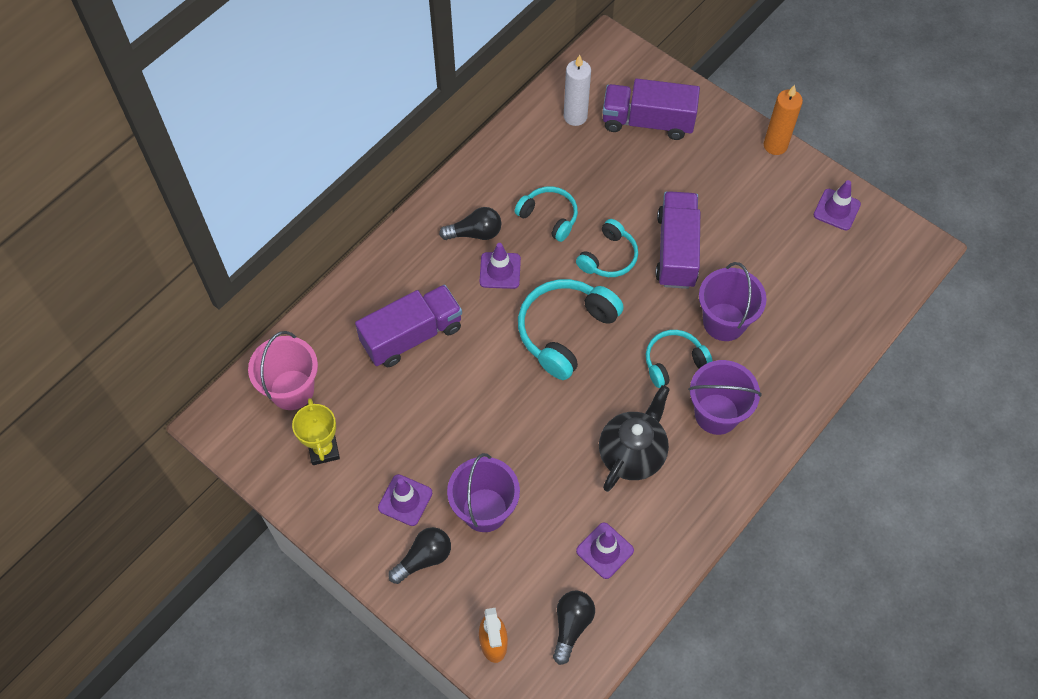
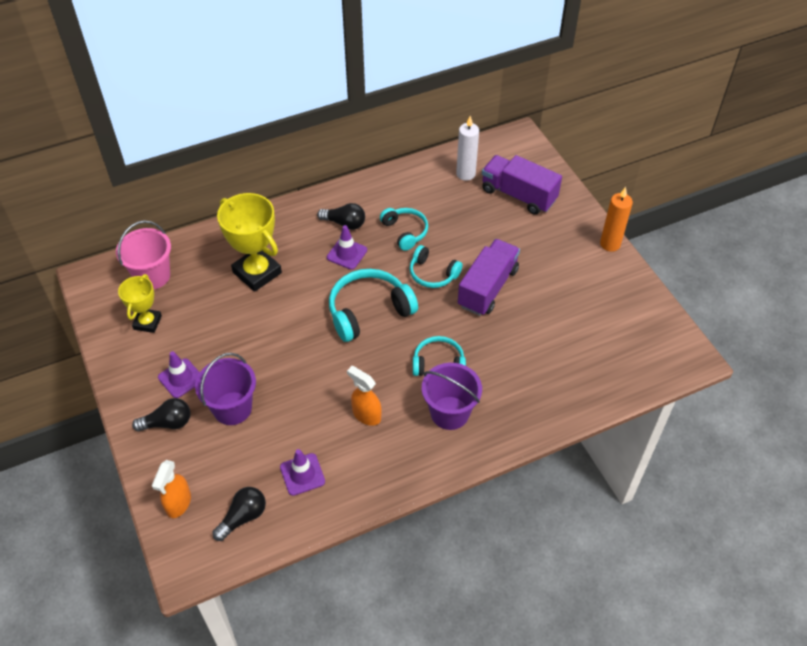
camera: 25 degrees right, 10 degrees down
(412, 335) = (257, 272): purple truck -> yellow trophy
(608, 257) = (433, 273): turquoise headphones -> turquoise headphones turned 60 degrees clockwise
(632, 454) = (366, 415): black teapot -> orange spray bottle
(724, 322) = (495, 350): purple bucket -> none
(836, 210) = (634, 305): purple traffic cone -> none

